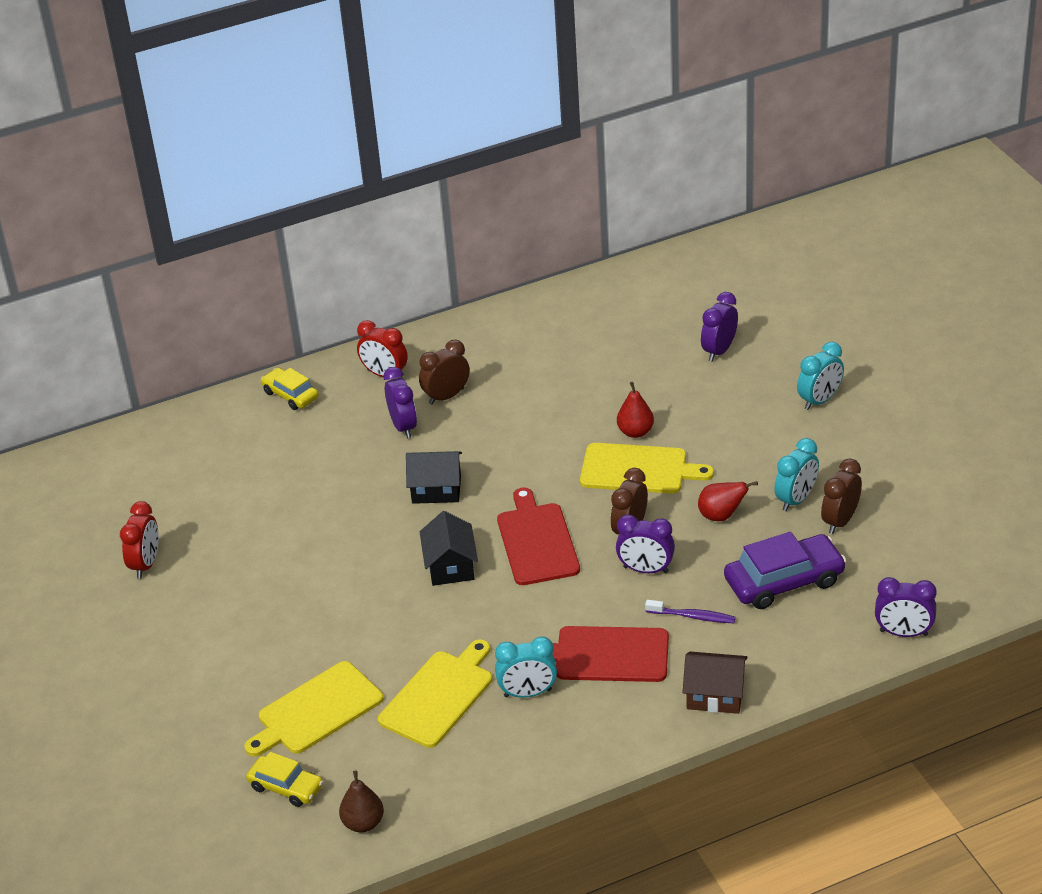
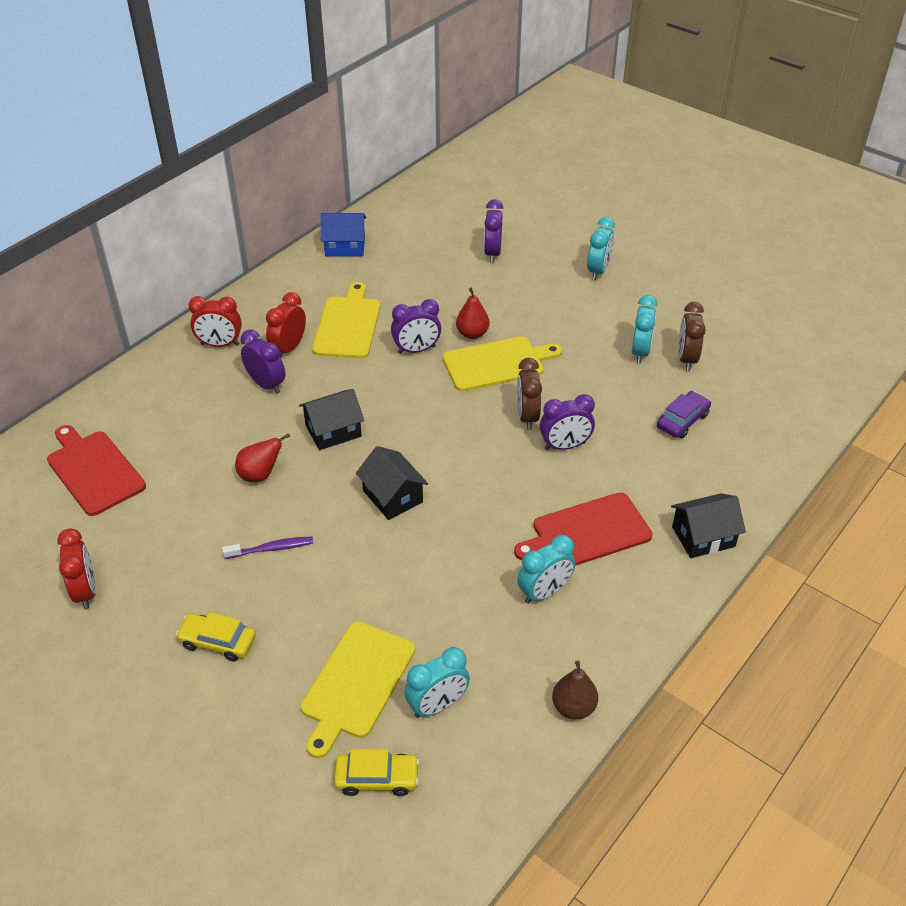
camera: 30 degrees left, 5 degrees up
(290, 395) = (140, 385): yellow car -> yellow car (218, 642)
(363, 823) = (480, 787): brown pear -> brown pear (573, 707)
(371, 751) = (437, 705): none -> turquoise clock
(439, 696) = (465, 625): yellow cutting board -> yellow cutting board (348, 325)
(446, 396) = (289, 348): brown clock -> red clock
(537, 541) = (454, 450): red cutting board -> red cutting board (94, 470)
(570, 303) = (345, 246): none -> blue house
(693, 616) = (633, 474): purple toothbrush -> purple toothbrush (271, 549)
(715, 694) = (703, 537): brown house -> black house
(721, 516) = (592, 382): red pear -> red pear (260, 475)
(784, 581) = (682, 421): purple car -> purple car, size x0.60
(903, 633) = (805, 433): purple clock -> purple clock (416, 350)

